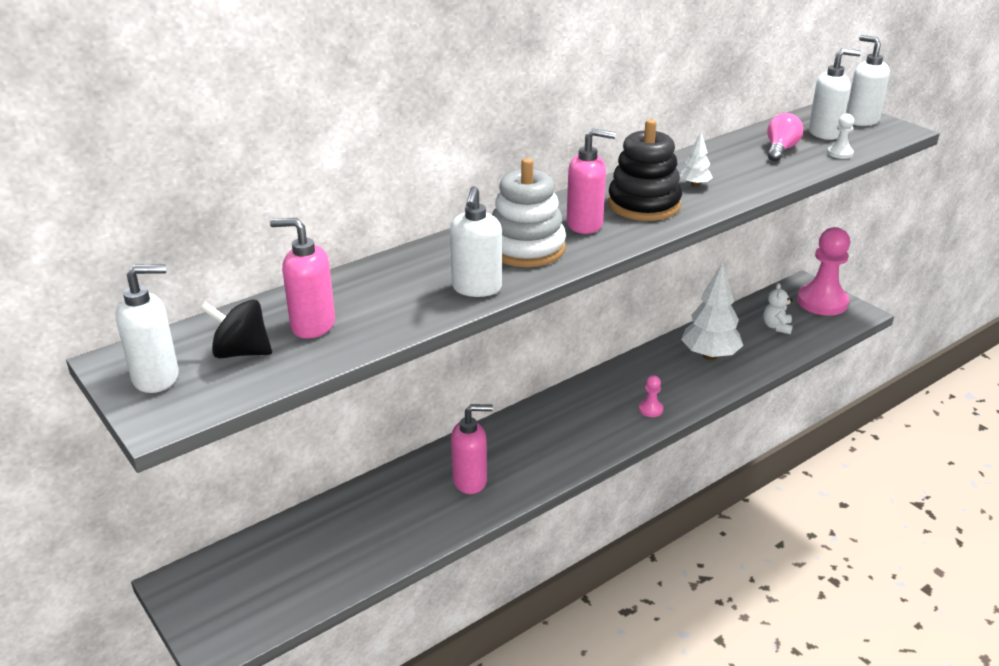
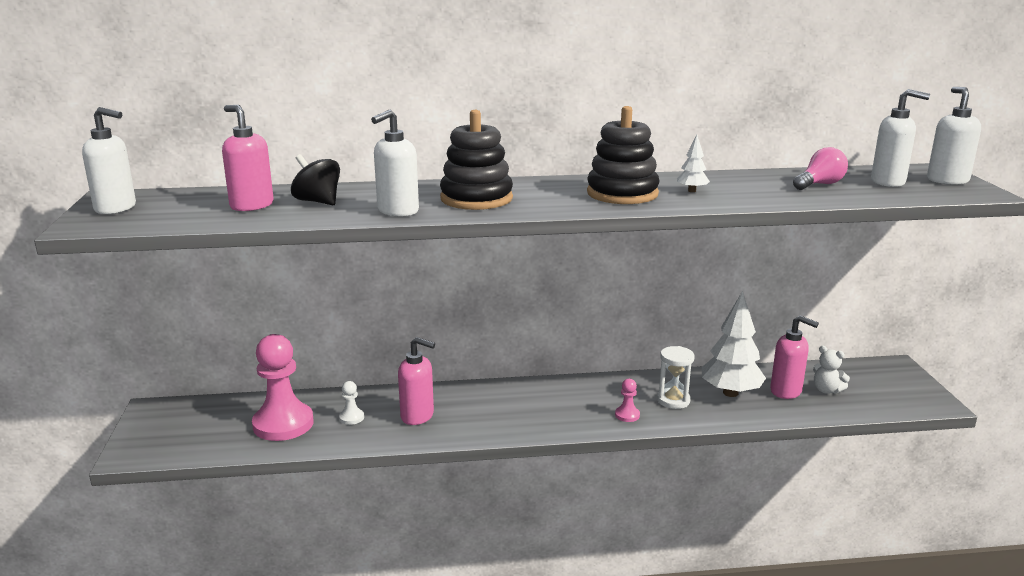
camera: 30 degrees right, 10 degrees down
(241, 352) = (184, 208): black spinning top -> black spinning top (318, 201)
(526, 248) = (476, 199): white stacking toy -> black stacking toy
(585, 224) = (549, 195): pink soap dispenser -> pink soap dispenser (786, 391)
(673, 380) = (673, 400): none -> white hourglass
(777, 327) = (826, 390): white teddy bear -> white teddy bear turned 90 degrees counterclockwise
(822, 302) = (900, 384): pink pawn -> pink pawn (283, 424)
(840, 153) = (881, 196): white pawn -> white pawn (351, 417)

